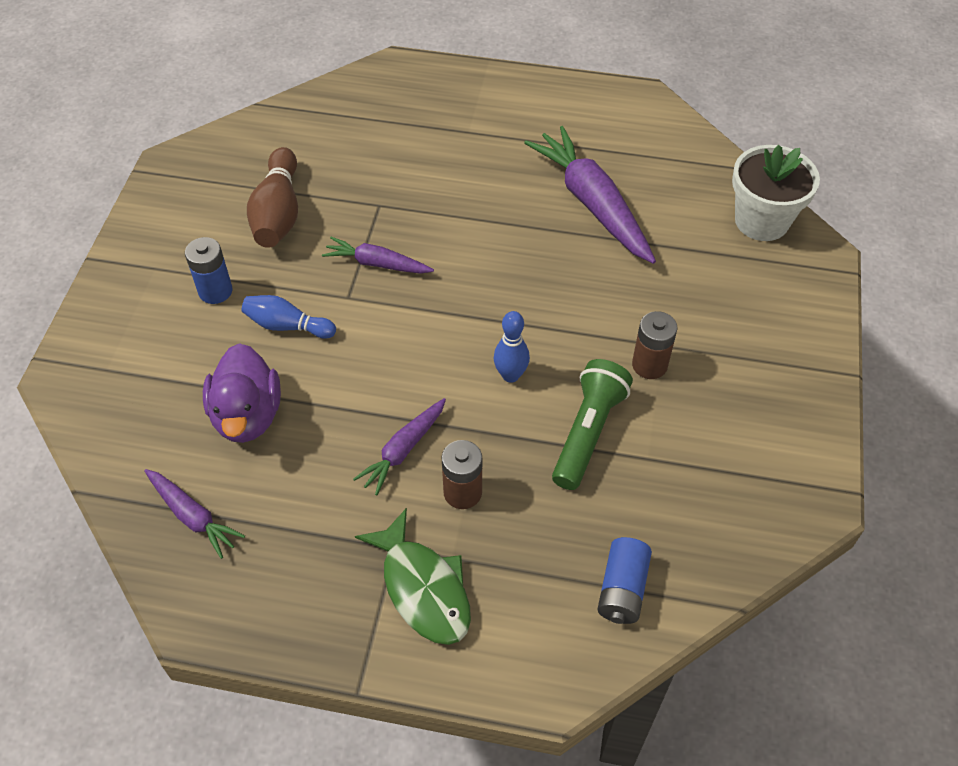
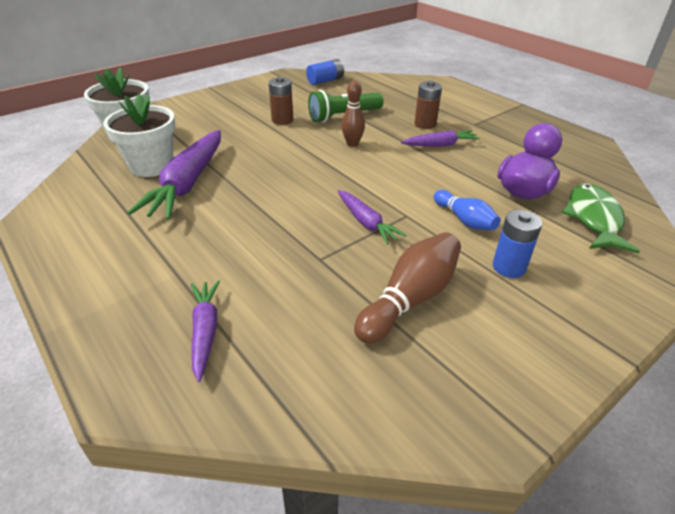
camera: 140 degrees left, 15 degrees down
(193, 516) = (580, 169): purple carrot -> purple carrot (205, 331)
(423, 588) = (471, 112): green fish -> green fish (593, 219)
(510, 375) = (352, 144): blue bowling pin -> brown bowling pin
(622, 589) = (390, 86): blue battery -> blue battery (325, 81)
(660, 200) = (152, 166): none -> white flower pot

